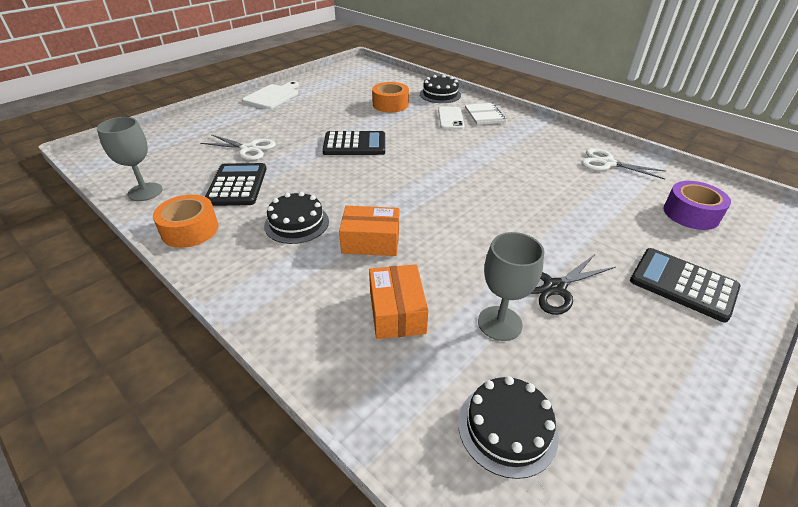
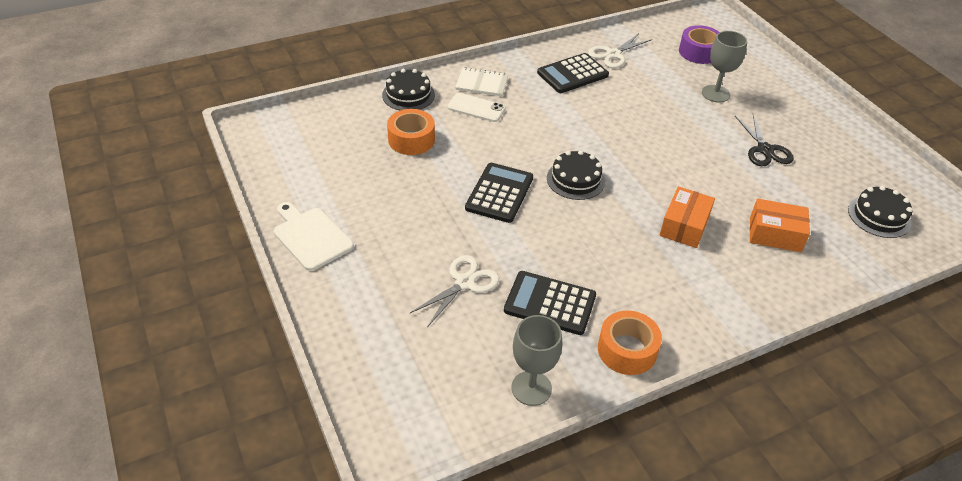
camera: 70 degrees left, 5 degrees up
(296, 223) = (641, 268): black cake -> black cake (575, 179)
(499, 323) = (795, 188): grey goblet -> grey goblet (715, 94)
(683, 284) = (773, 95): black calculator -> black calculator (572, 74)

